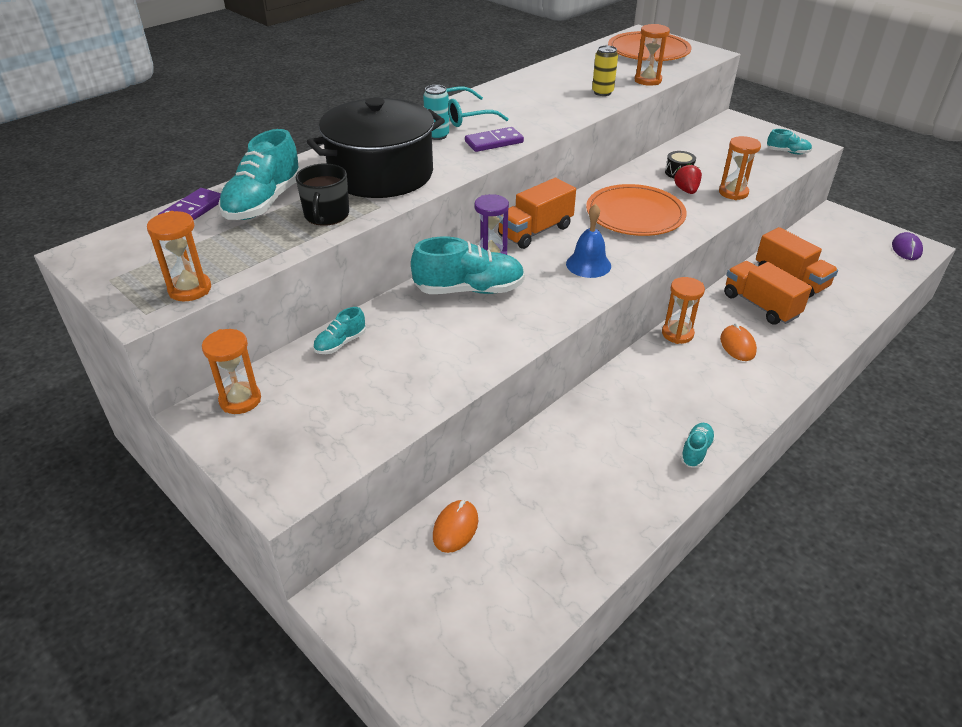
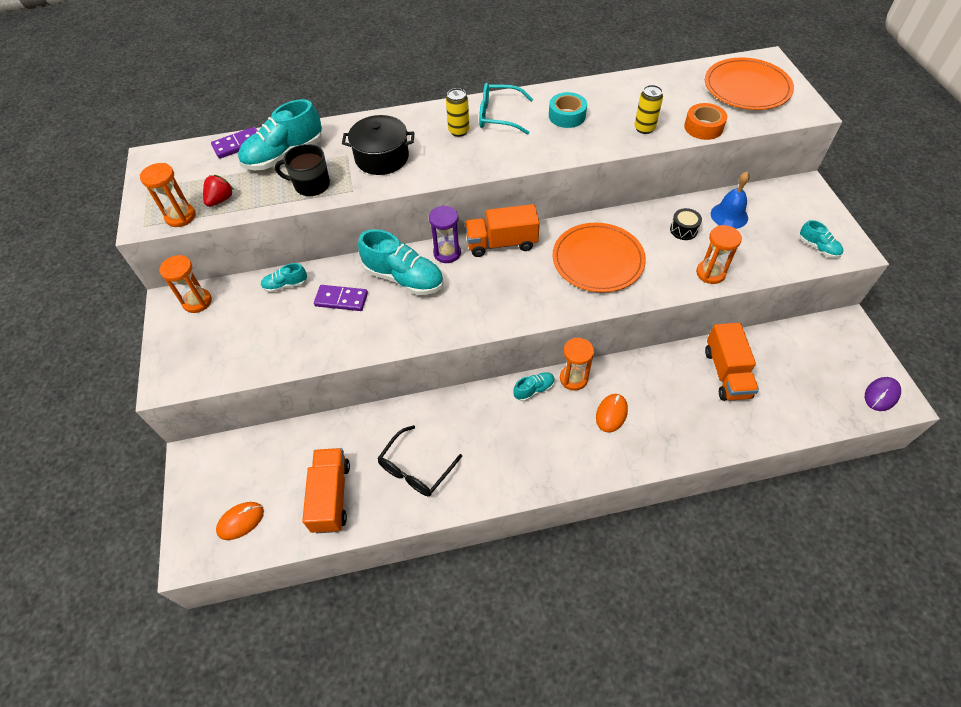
camera: 35 degrees right, 15 degrees up
(326, 215) = (311, 184): black mug -> black mug turned 60 degrees clockwise
(381, 174) = (382, 157): black pot -> black pot, size x0.63
(437, 135) = (459, 131): turquoise can -> yellow can
(455, 528) = (287, 450): orange mouse -> orange mouse (241, 521)
(494, 142) = (494, 155): purple domino -> purple domino (341, 299)
(526, 101) = (567, 116): none -> turquoise tape
(588, 264) = (510, 294): blue bell -> blue bell (729, 215)
(614, 473) = (415, 469): none -> black glasses
(647, 80) = (703, 127): orange hourglass -> orange tape
(686, 190) = (669, 253): red strawberry -> red strawberry (220, 200)
(696, 451) = (488, 485): turquoise shoe -> turquoise shoe (534, 390)
(760, 305) = (670, 386): orange truck -> orange truck (331, 496)

